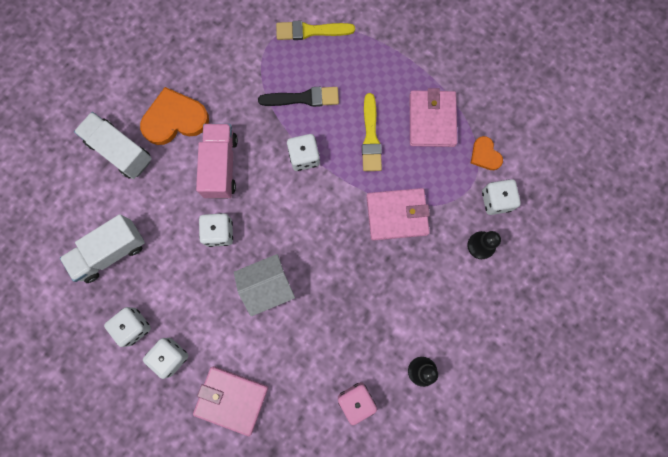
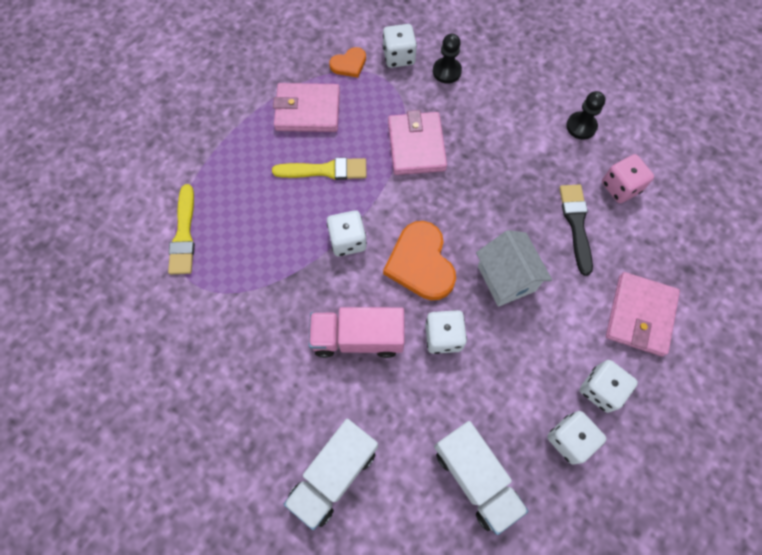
camera: 90 degrees left, 10 degrees down
(174, 119) = (291, 400): orange heart -> orange heart (421, 263)
(303, 98) = (272, 242): black brush -> black brush (576, 224)

